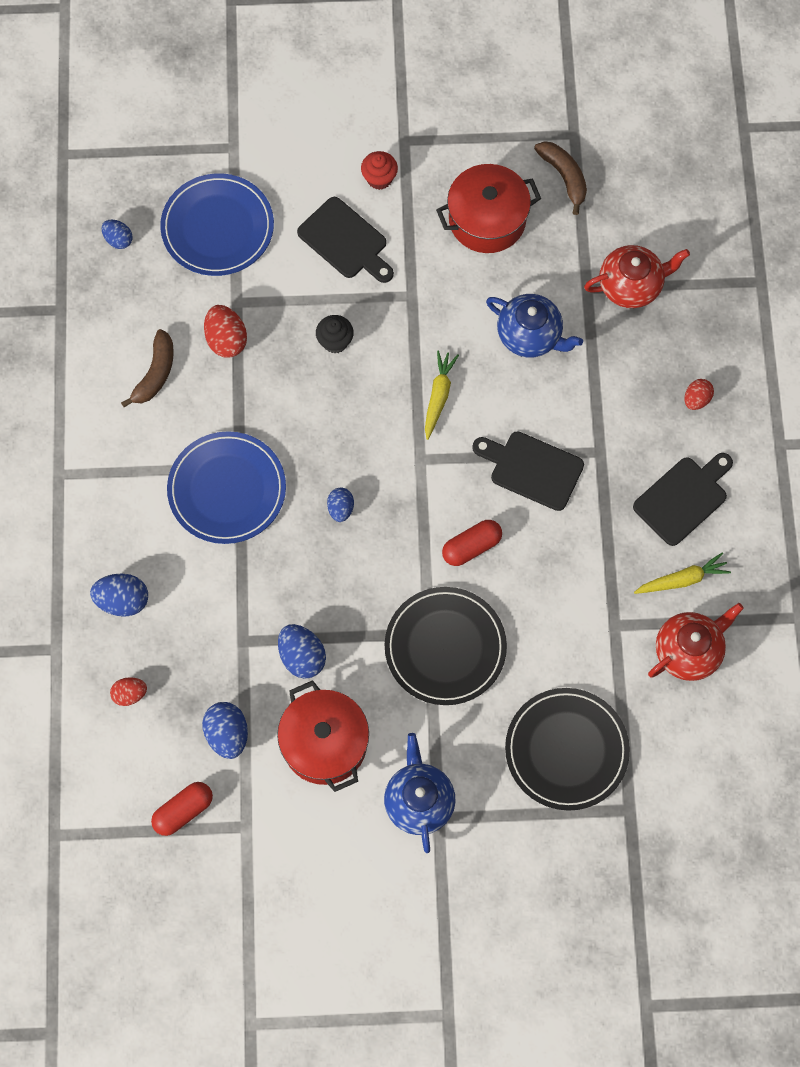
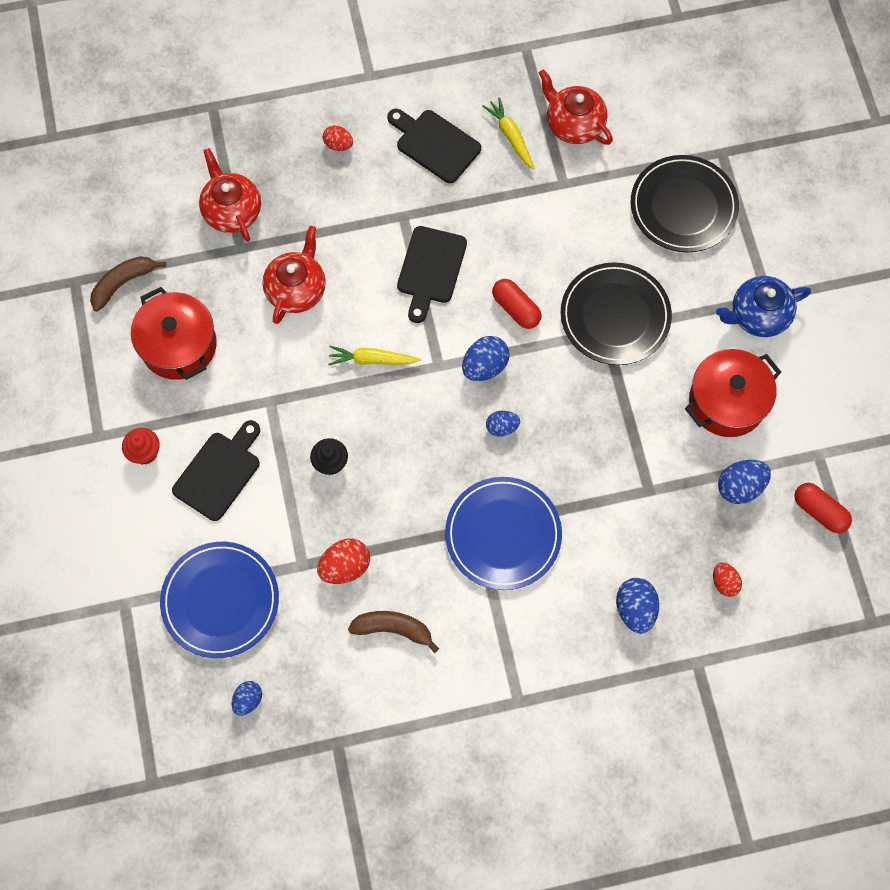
camera: 100 degrees left, 0 degrees up
(302, 657) = (652, 435): blue egg -> blue egg (485, 366)
(530, 335) = (296, 289): blue teapot -> red teapot

